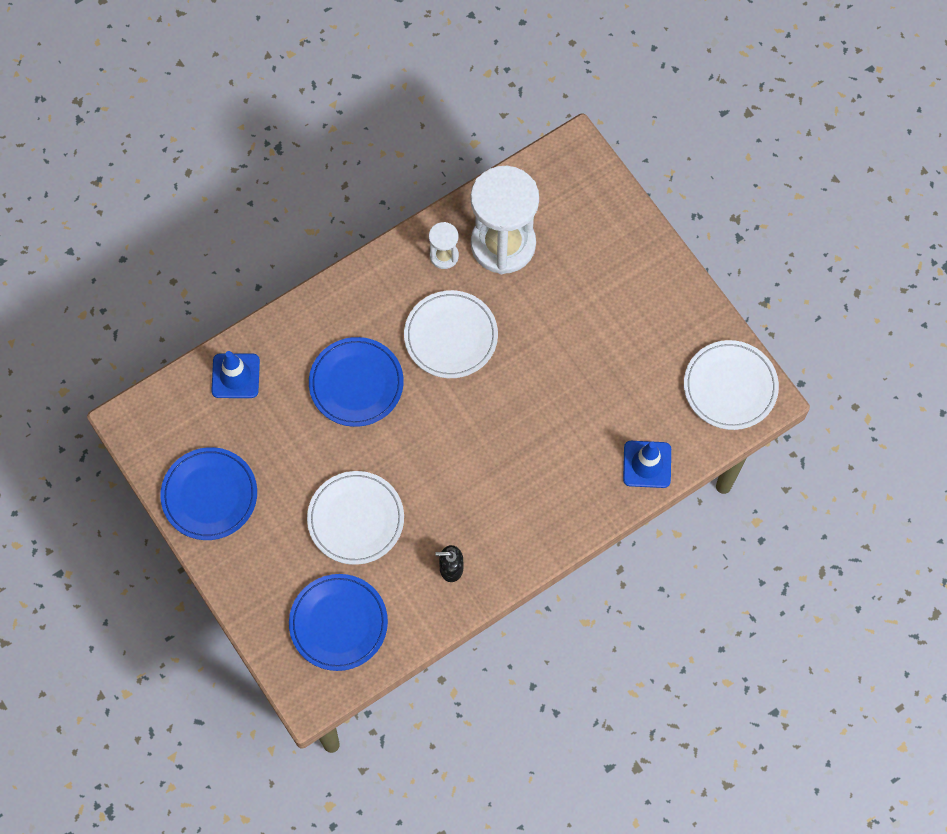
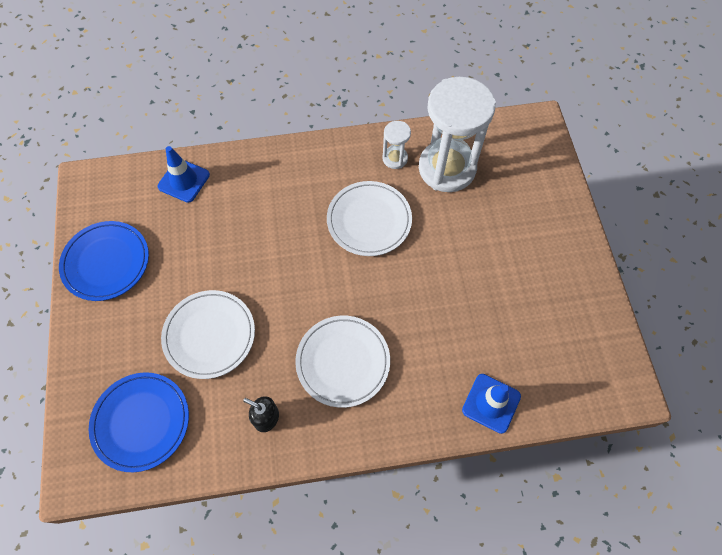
camera: 25 degrees right, 5 degrees down
(356, 384) = (273, 225): blue plate -> none
(730, 387) = (599, 366): white plate -> white plate (343, 362)

